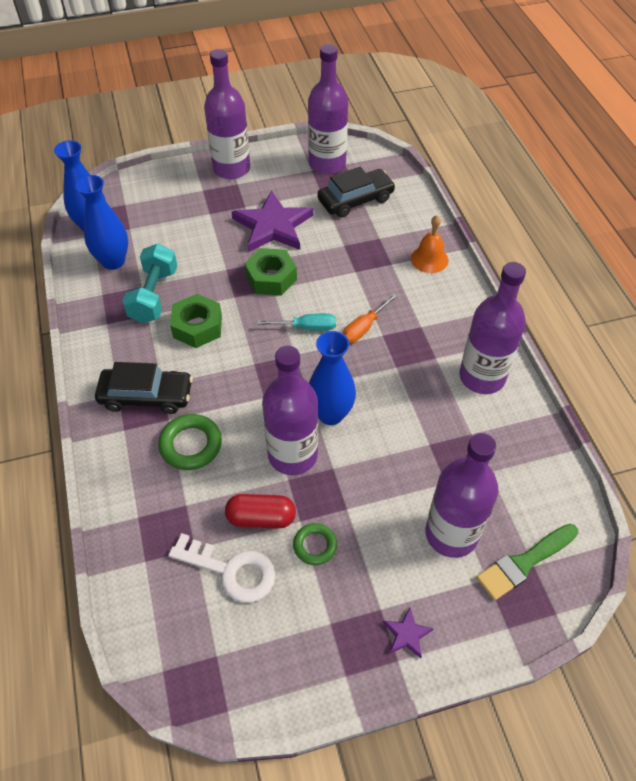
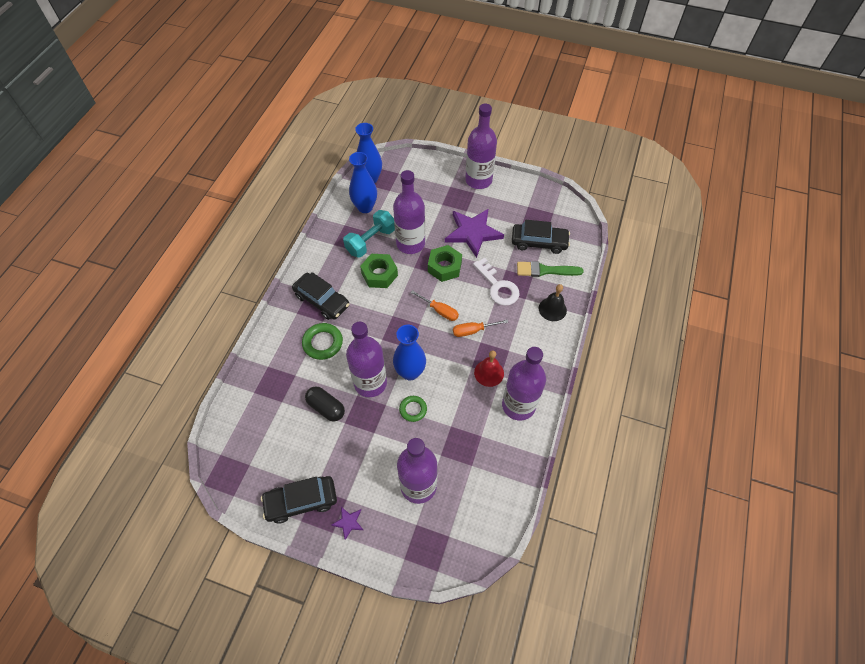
camera: 35 degrees right, 5 degrees up
(231, 571) = (289, 426): white key -> white key (498, 286)
(261, 518) = (326, 407): red capsule -> black capsule
(306, 327) = (439, 310): turquoise screwdriver -> orange screwdriver
(315, 546) = (341, 441): green ring -> green ring (413, 409)
(326, 651) = (301, 501): none -> black car
(327, 164) = (541, 207): purple bottle -> purple bottle (410, 243)
(420, 362) = (489, 373): none -> red bell
(429, 259) = (552, 309): orange bell -> black bell
(524, 563) = (445, 531): green brush -> green brush (545, 270)

